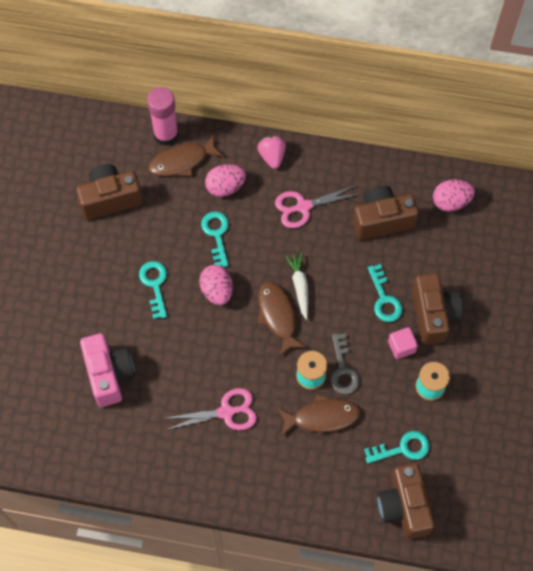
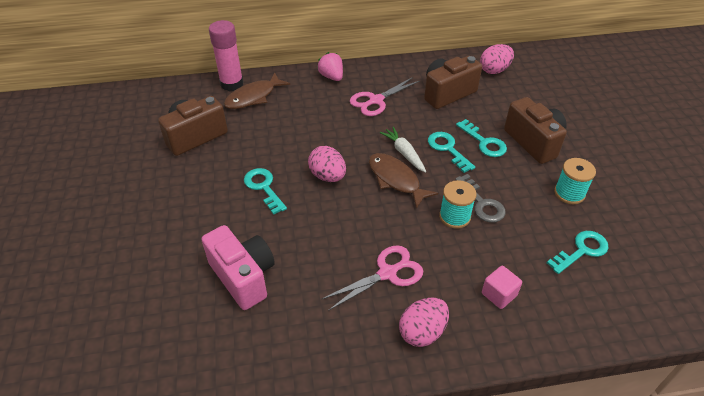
camera: 20 degrees left, 20 degrees down
(216, 235) = (308, 137): turquoise key -> turquoise key (447, 149)
(225, 187) = (300, 104): pink egg -> pink egg (422, 332)
(322, 417) = (487, 248): brown fish -> none
(401, 347) = (522, 171): pink cube -> pink cube (499, 294)
(403, 506) = (621, 302): brown camera -> none

